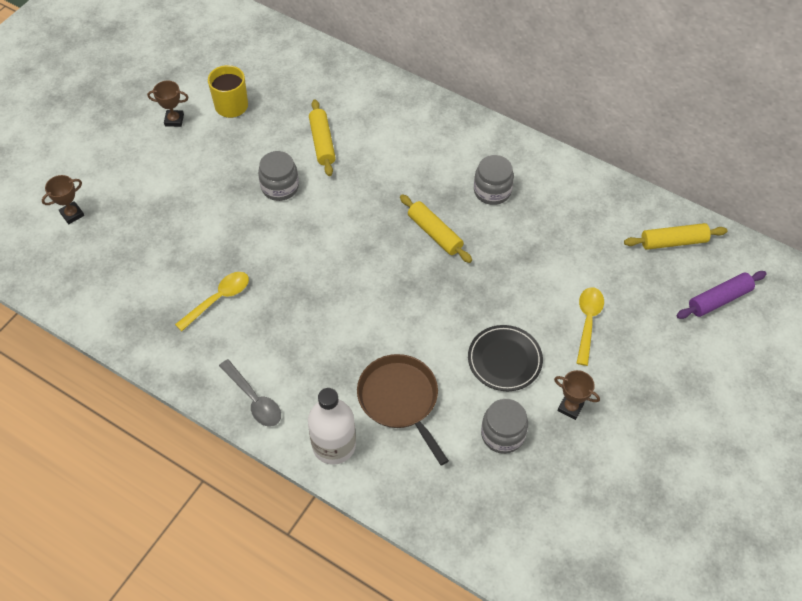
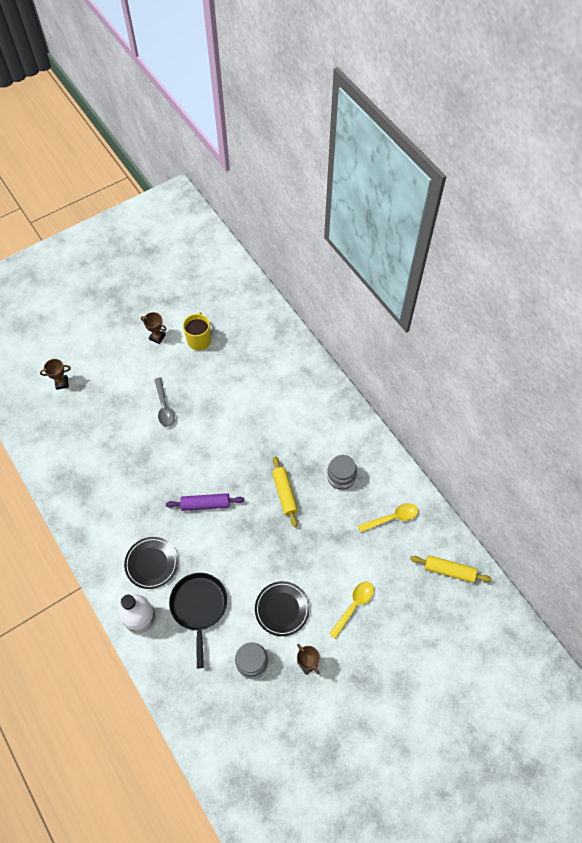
camera: 25 degrees right, 5 degrees up
(218, 299) = (121, 483): yellow spoon -> yellow spoon (392, 518)
(254, 399) = (108, 565): grey spoon -> grey spoon (164, 407)
(280, 187) = (200, 416): grey jar -> none
(310, 375) = (151, 563): none -> black plate
(322, 142) = (245, 392): yellow rolling pin -> none
(400, 399) = (199, 607): brown pan -> black pan
(719, 299) = (457, 630): purple rolling pin -> purple rolling pin (205, 504)

